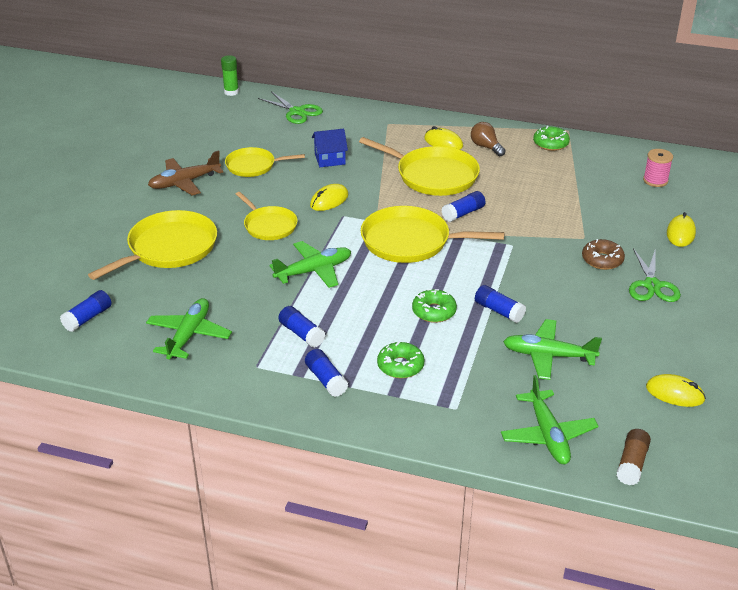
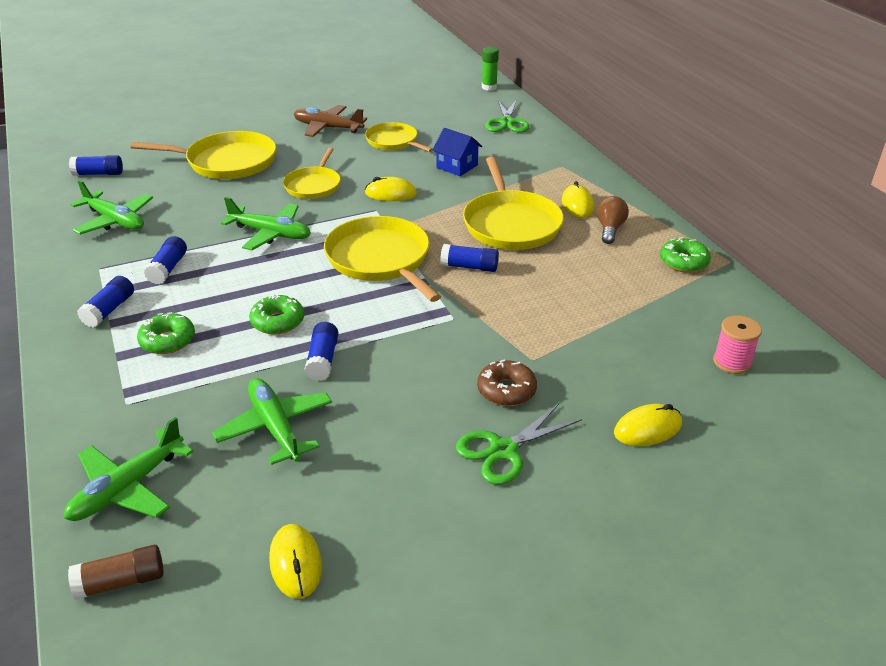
camera: 50 degrees right, 0 degrees up
(189, 335) = (115, 221): green plane -> green plane turned 60 degrees clockwise

